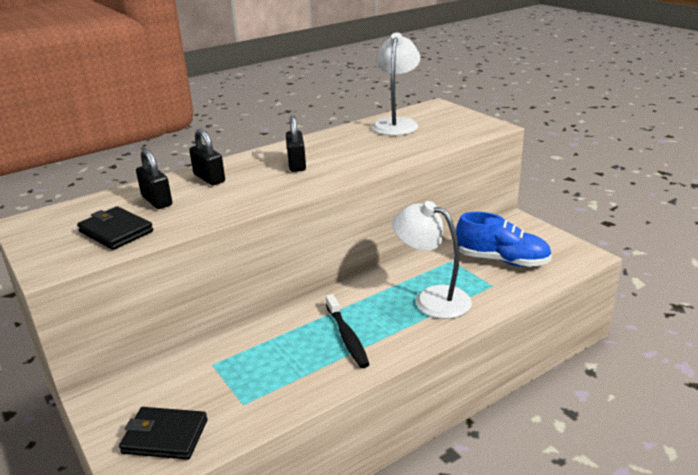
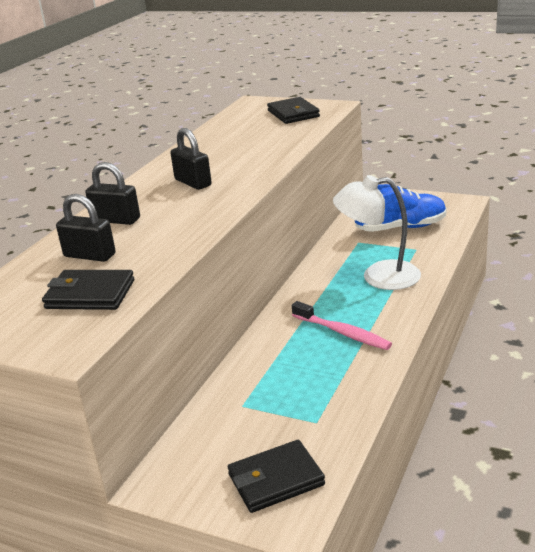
camera: 30 degrees left, 0 degrees up
(347, 337) = (343, 333): black toothbrush -> pink toothbrush
(396, 124) = (238, 125): white lamp -> none
(451, 125) = (293, 114): none -> black wallet

